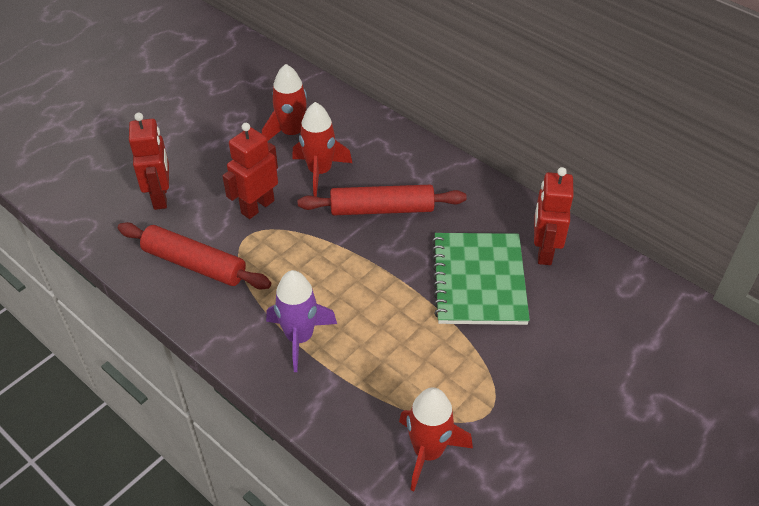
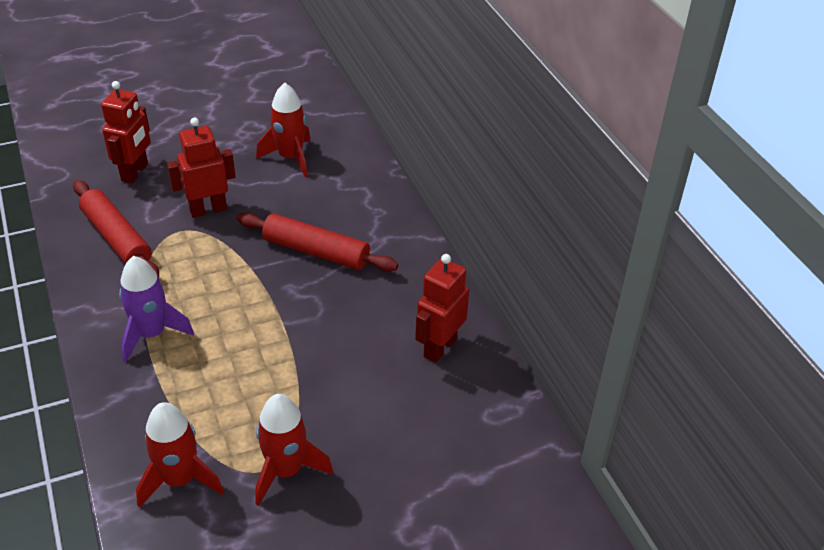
camera: 25 degrees right, 5 degrees down
(320, 172) = (287, 199): red rocket -> red rocket (286, 471)
(479, 280) = (353, 349): green notebook -> none

